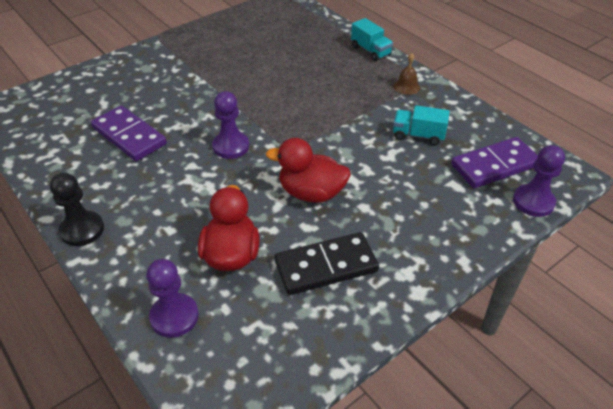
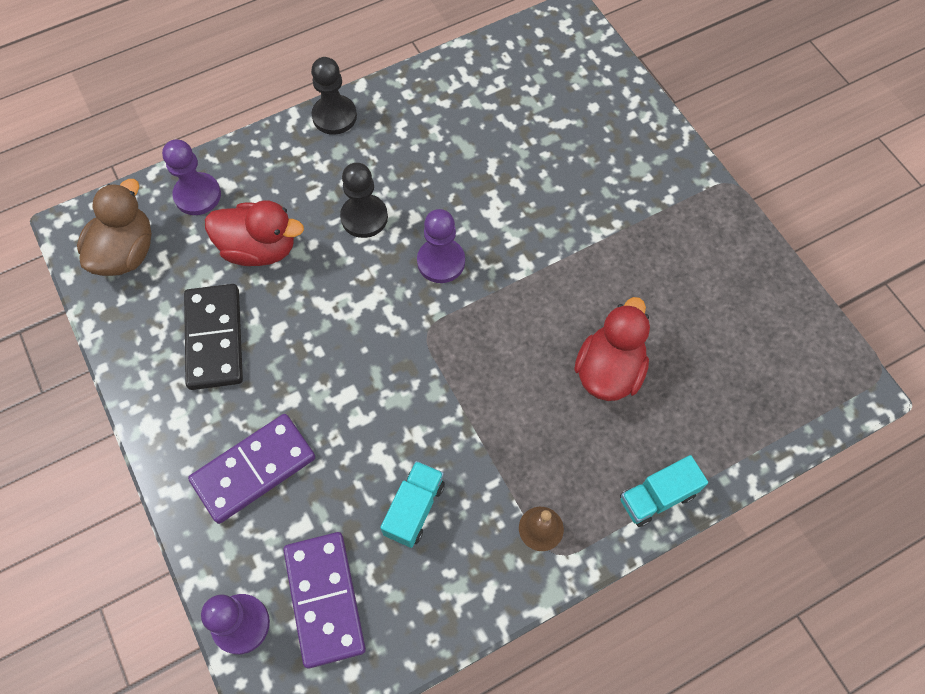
camera: 100 degrees right, 20 degrees up
(129, 136) = (484, 152): purple domino -> purple domino (254, 469)
(193, 193) = (364, 217): none -> black pawn
(248, 362) = (126, 253): none -> brown duck
(311, 193) = (331, 343): red duck -> red duck (609, 370)

